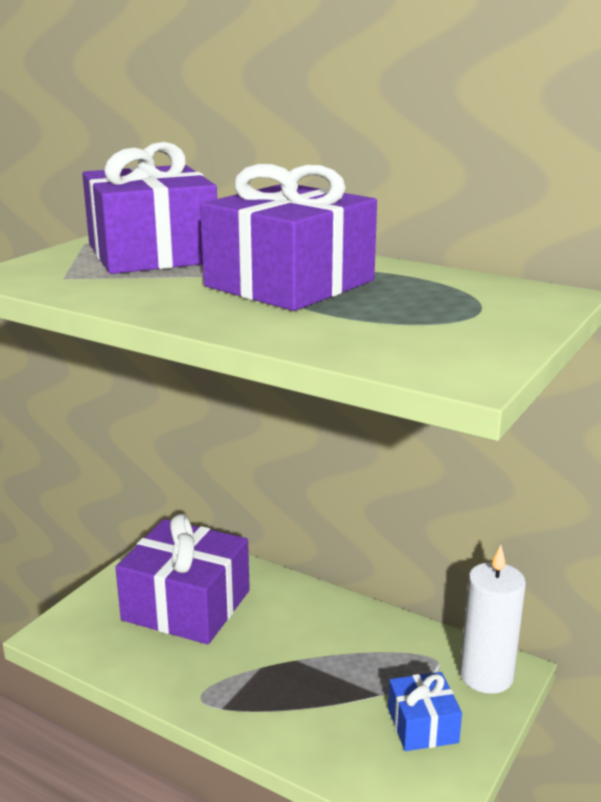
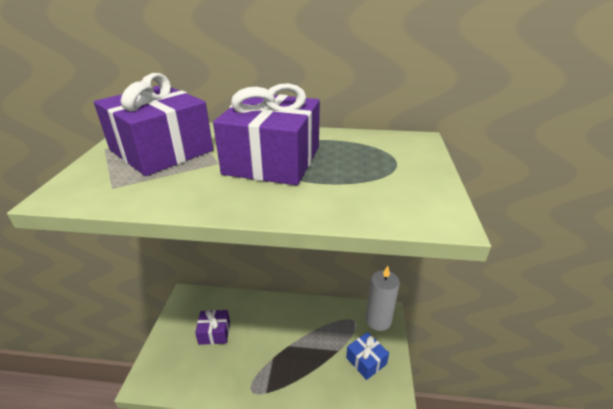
camera: 25 degrees left, 10 degrees up
(186, 605) = (214, 332): purple gift -> purple gift, size x0.51

